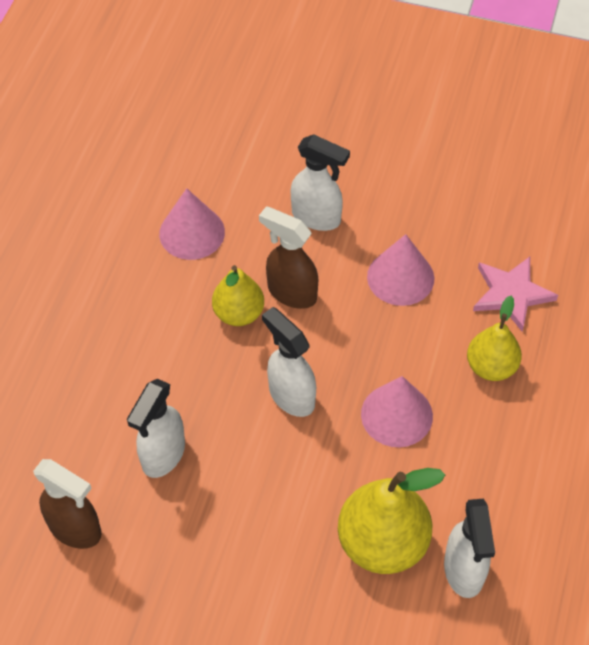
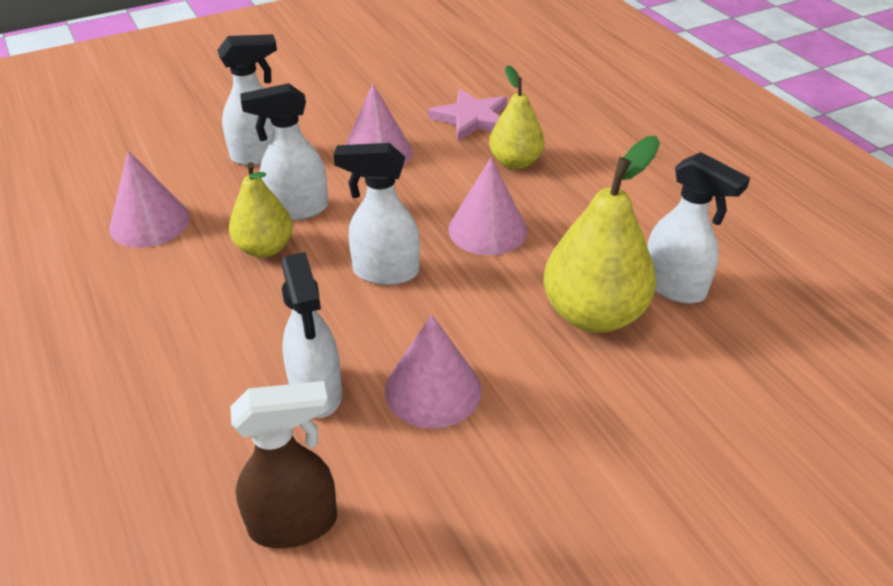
camera: 45 degrees left, 15 degrees down
(225, 510) = (433, 389): none -> pink cone
(291, 292) = (297, 209): brown spray bottle -> white spray bottle

